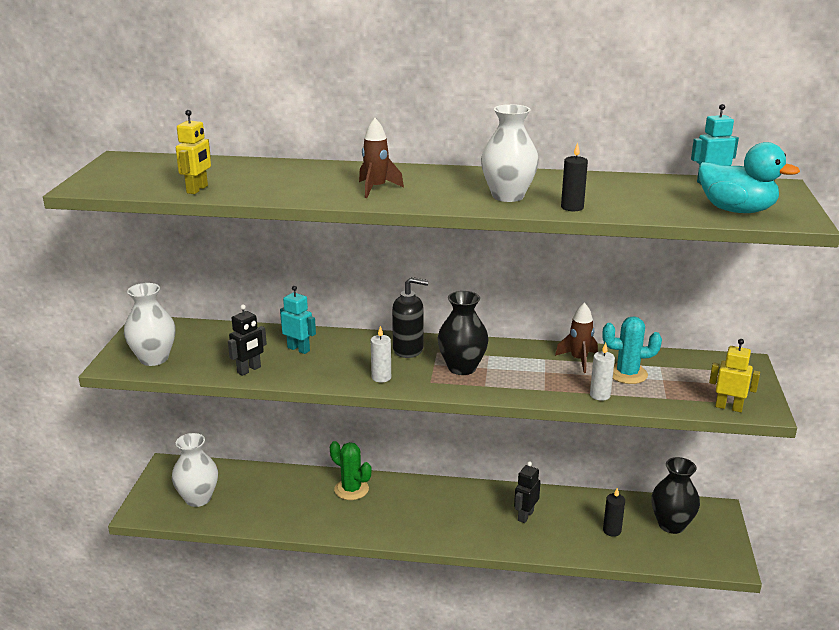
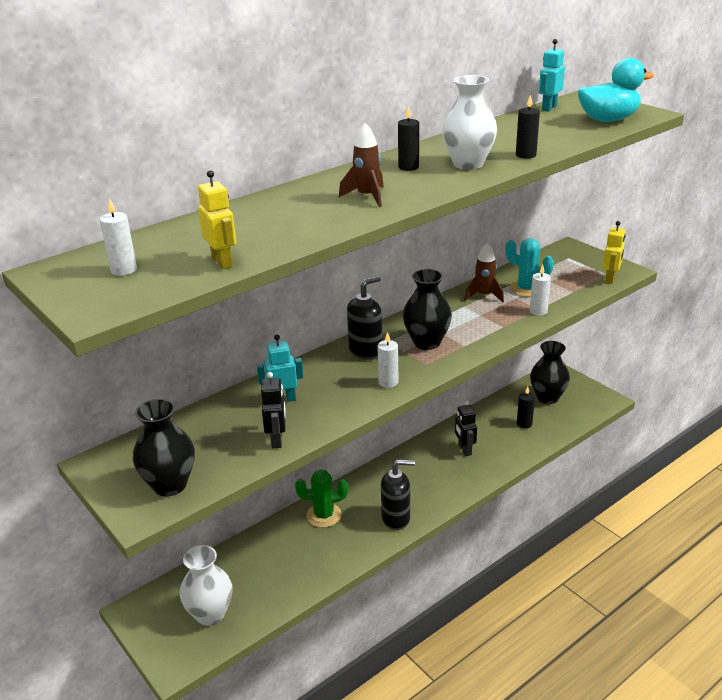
camera: 45 degrees left, 5 degrees up
(148, 172) = (124, 270): none -> white candle
(154, 358) = (170, 485): white vase -> black vase
(394, 526) = (396, 518): none -> black soap dispenser
(460, 181) = (408, 167): none -> black candle
(627, 374) = (526, 289): turquoise cactus -> turquoise cactus turned 75 degrees clockwise
(728, 407) = (610, 279): yellow robot -> yellow robot turned 135 degrees clockwise

